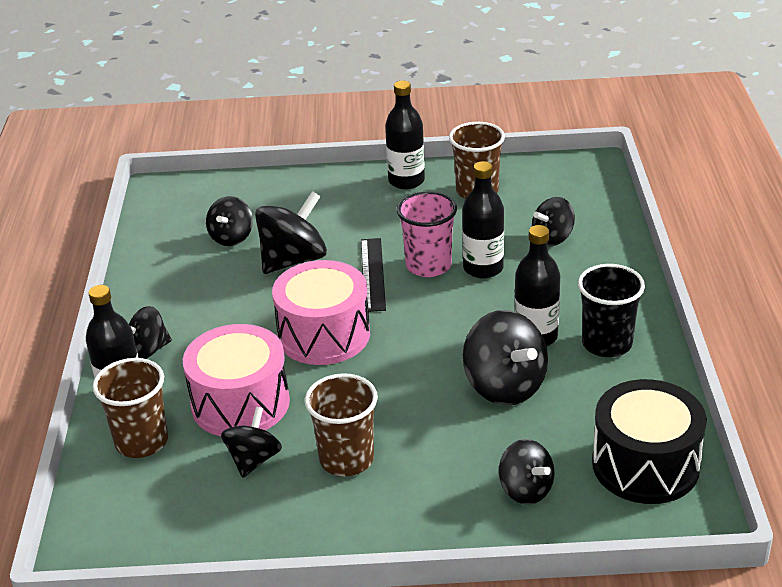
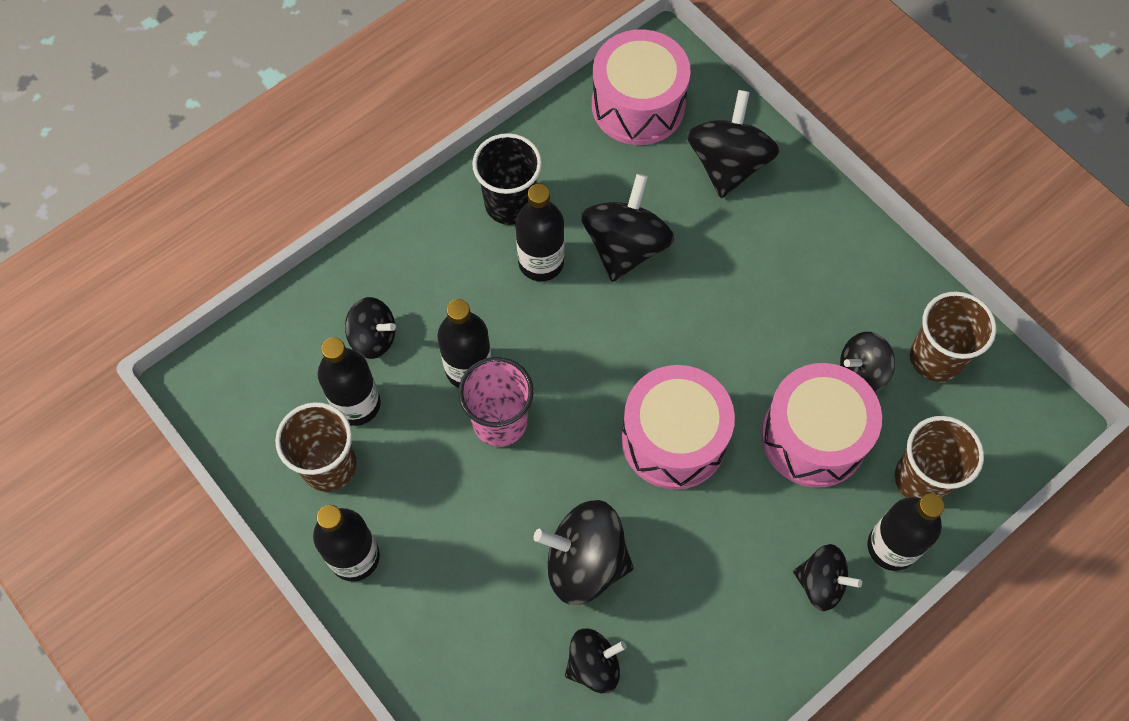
camera: 130 degrees left, 30 degrees up
(346, 459) = (802, 304): brown cup -> brown cup (935, 358)
(373, 274) = (551, 464): black ruler -> none
(508, 215) = (357, 404): none -> black bottle
(525, 490) = (728, 164): black spinning top -> black spinning top, size x1.60
(645, 465) = (638, 105): black drum -> pink drum

